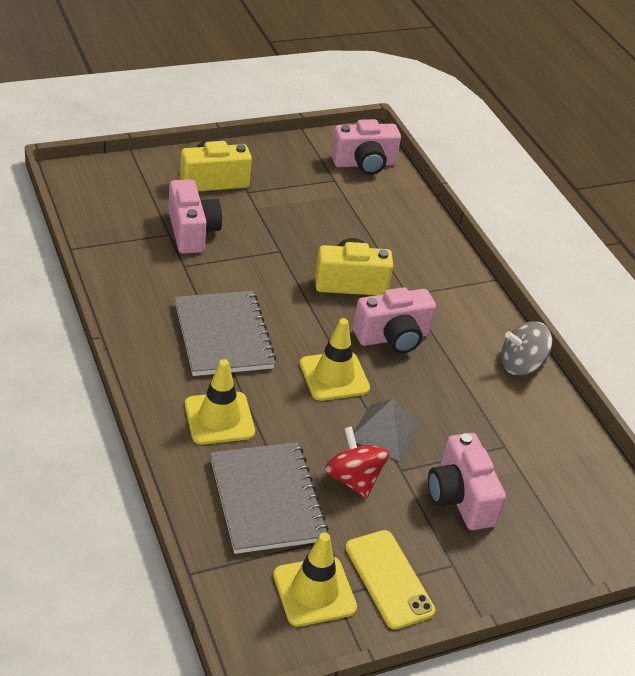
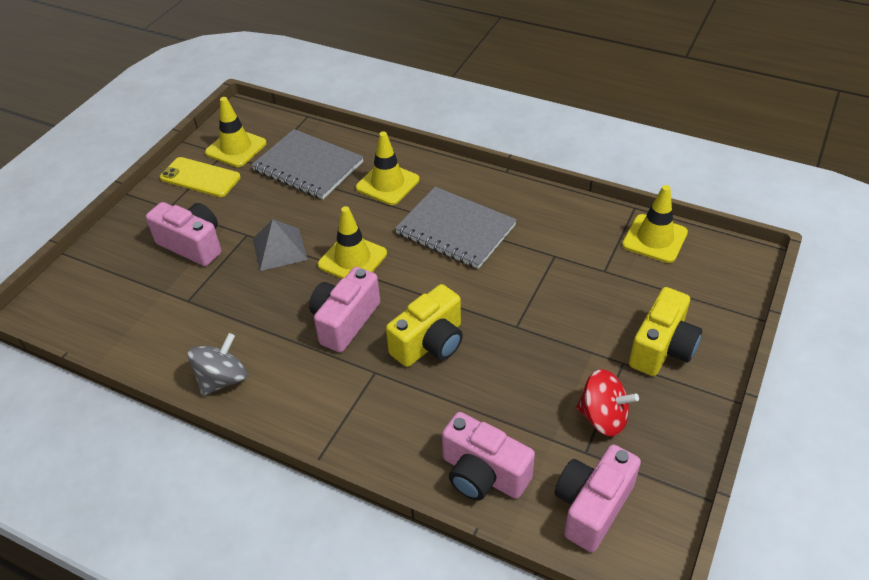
camera: 145 degrees right, 5 degrees up
(100, 223) = (654, 239): none -> yellow traffic cone
(192, 232) = (594, 286): pink camera -> pink camera (483, 474)
(353, 479) = (271, 209): red spinning top -> red spinning top (603, 417)

